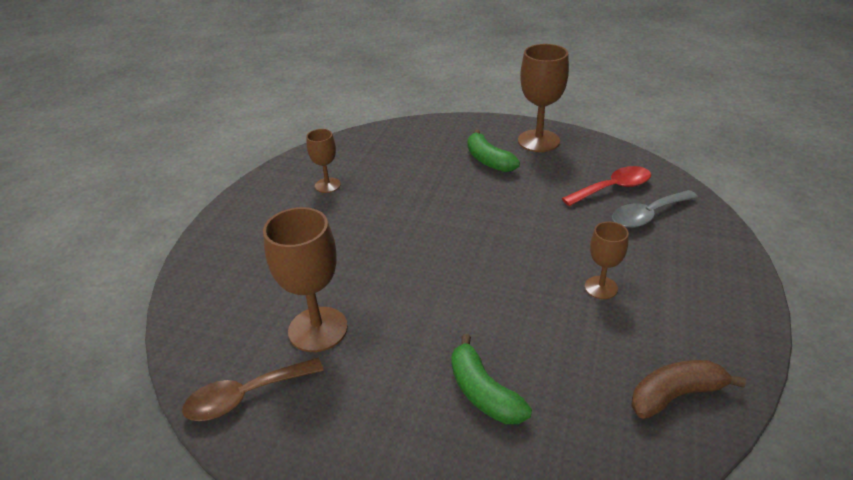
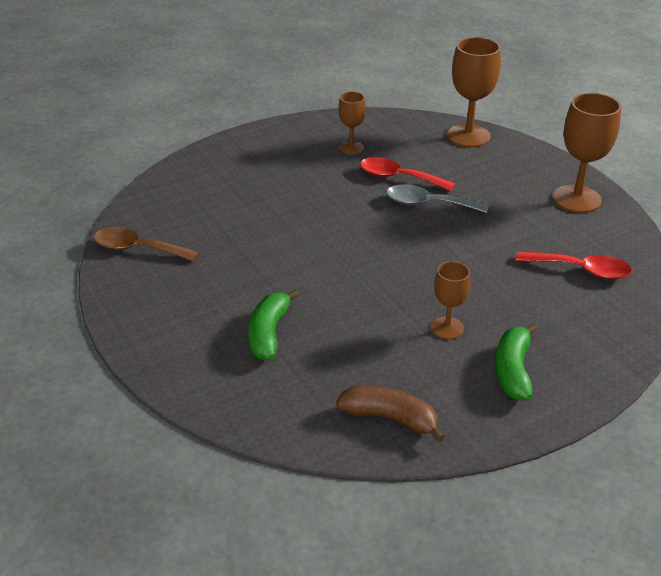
camera: 40 degrees right, 0 degrees up
(318, 329) = (222, 237): brown goblet -> brown goblet (468, 136)
(398, 189) = (398, 177): none -> red spoon
(488, 160) = (505, 192): green banana -> green banana (513, 370)
(648, 215) = (576, 306): grey spoon -> grey spoon (428, 204)

